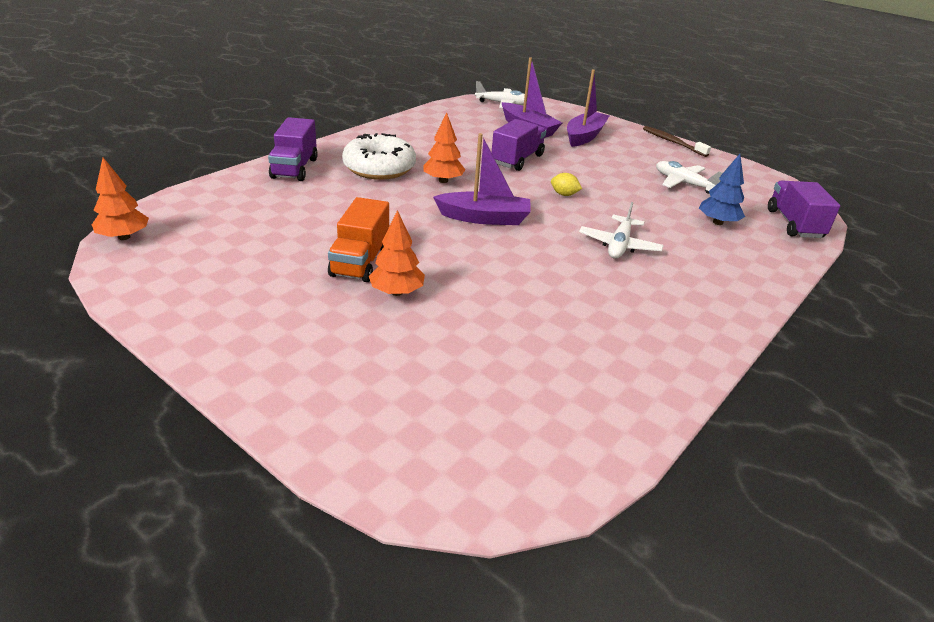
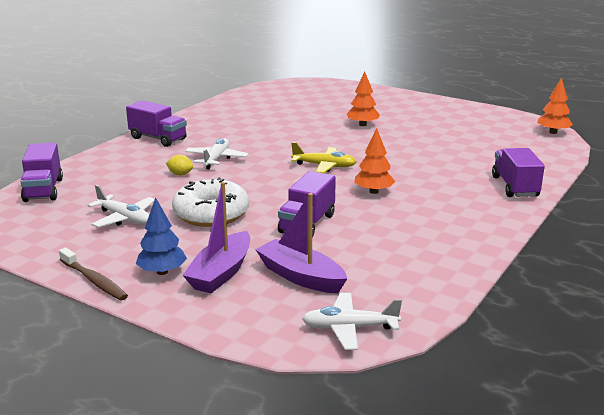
camera: 175 degrees right, 10 degrees down
(360, 261) = (395, 135): orange truck -> none
(379, 168) = (441, 196): white donut -> white donut (211, 214)
(484, 218) = (324, 166): purple boat -> yellow plane
(564, 194) = (256, 192): yellow lemon -> yellow lemon (180, 174)
(718, 222) = (119, 184): blue tree -> blue tree (162, 272)
(721, 298) = (158, 138): none -> purple truck

